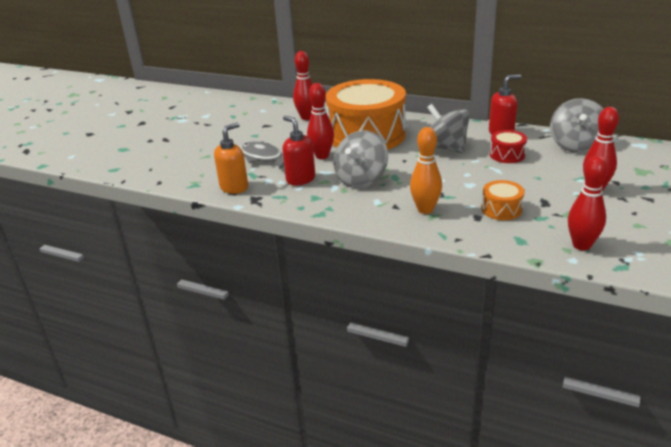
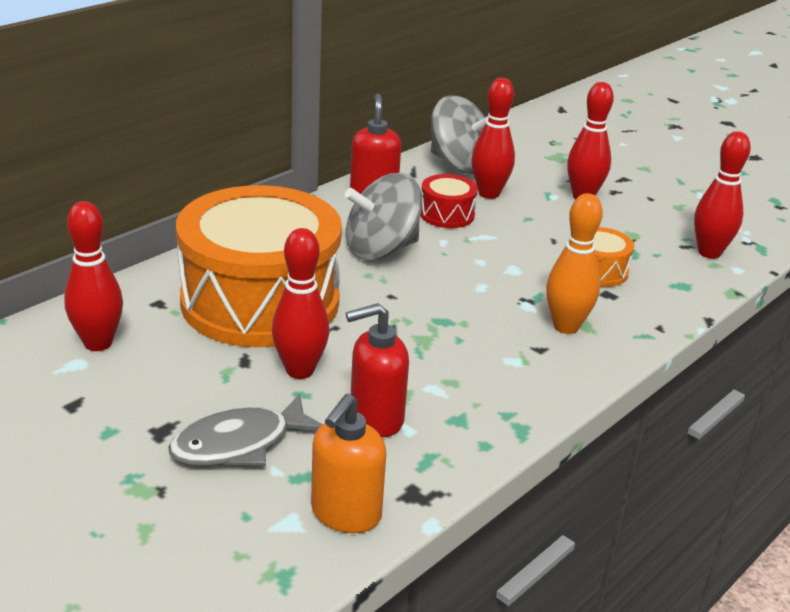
camera: 75 degrees left, 0 degrees up
(234, 187) = (345, 514): orange soap dispenser -> orange soap dispenser turned 120 degrees counterclockwise
(361, 179) = (428, 354): grey spinning top -> none
(551, 160) = (489, 194): none -> red bowling pin

